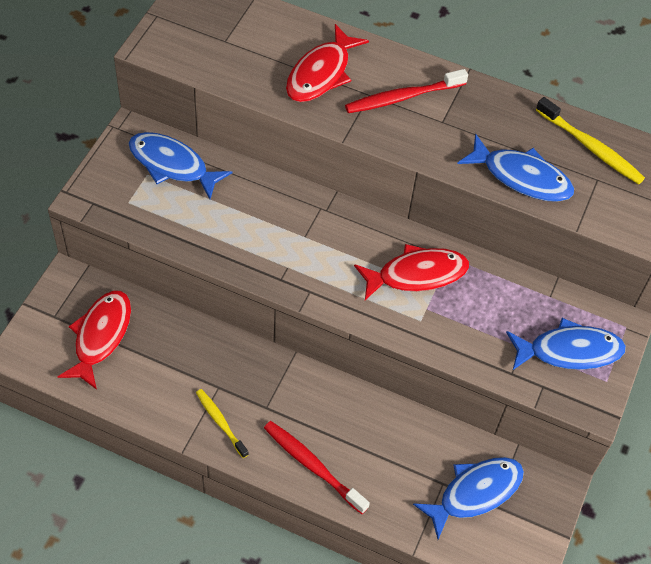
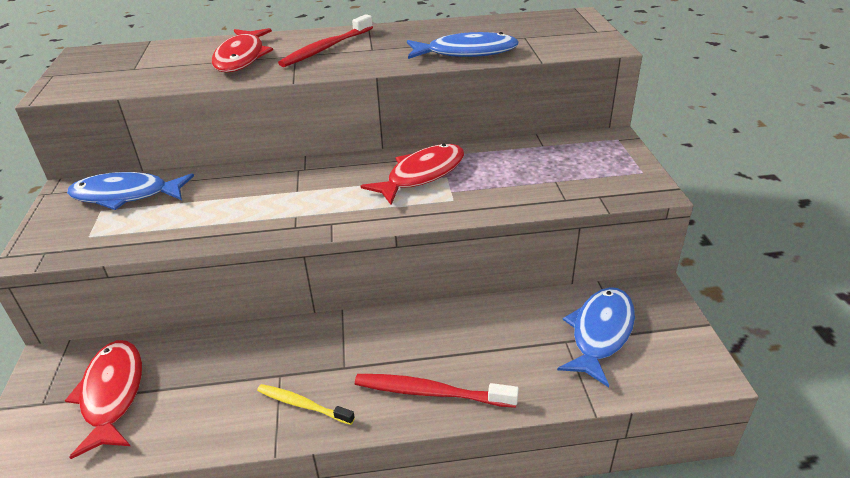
camera: 25 degrees left, 20 degrees down
(569, 351) = (594, 168): blue fish -> none
(591, 147) = (501, 26): yellow toothbrush -> none

